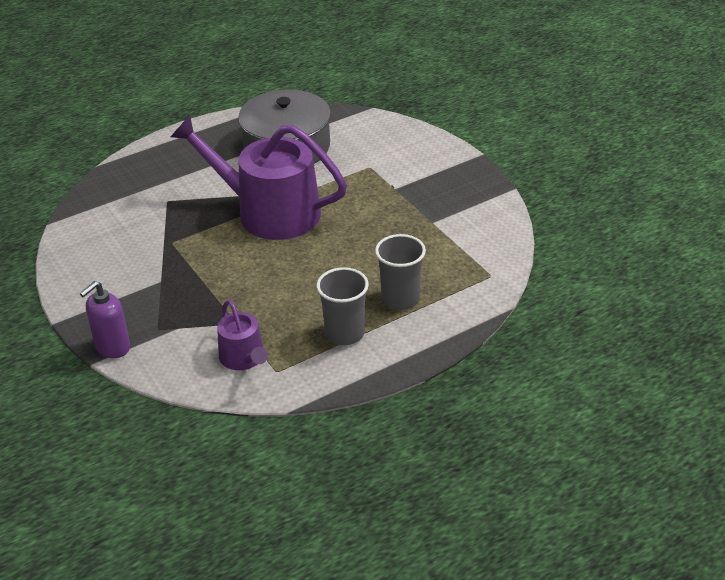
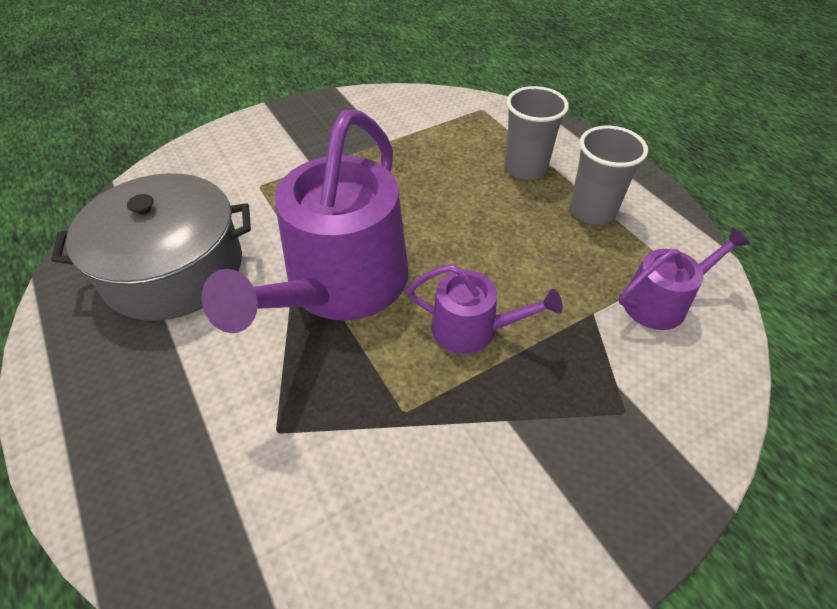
camera: 90 degrees left, 10 degrees up
(112, 347) = (687, 478): purple soap dispenser -> none
(228, 268) = (472, 329): none -> purple watering can

